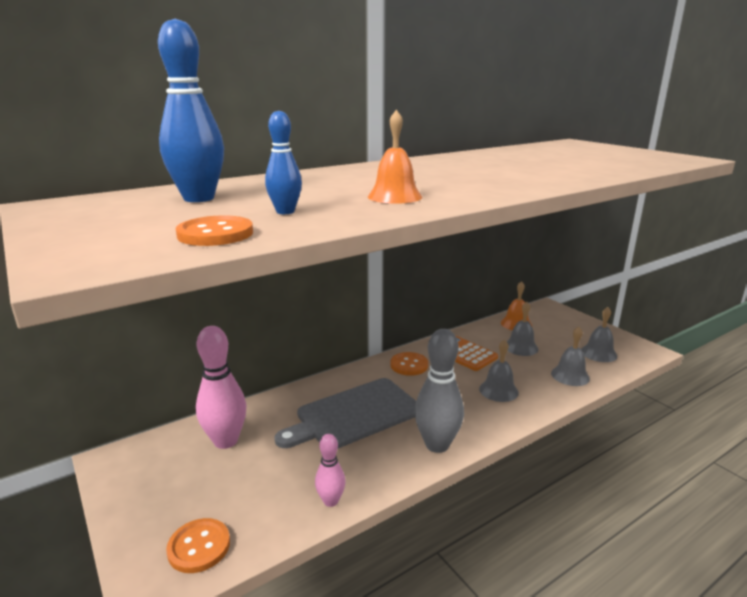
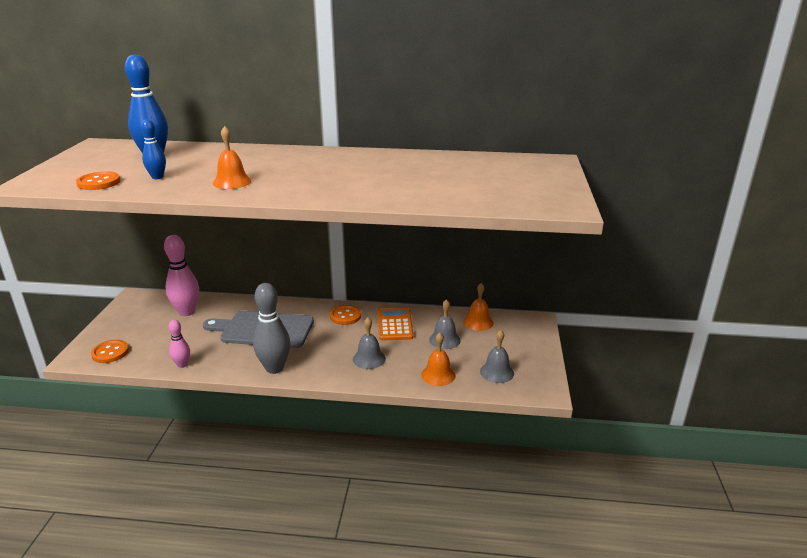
camera: 40 degrees right, 5 degrees up
(570, 375) = (438, 375): grey bell -> orange bell

